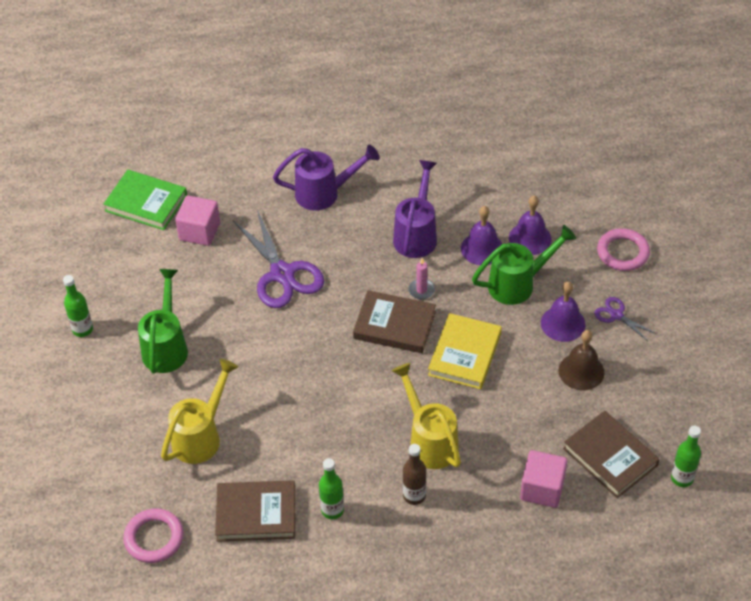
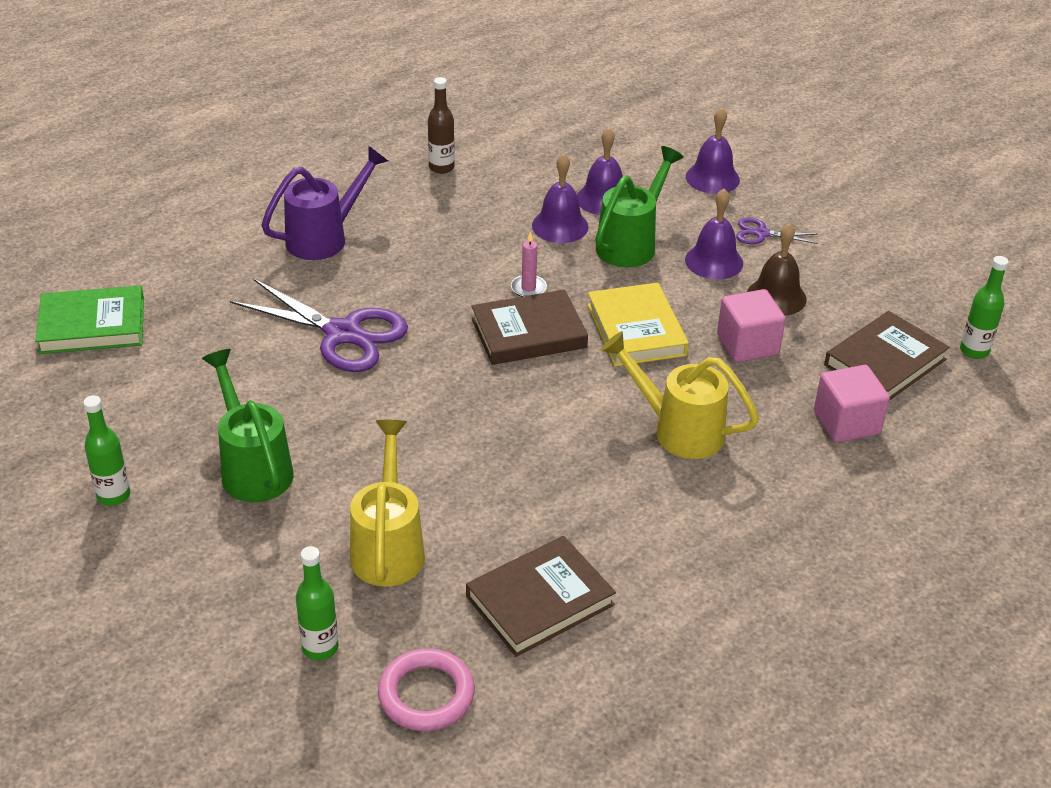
camera: 35 degrees left, 10 degrees down
(199, 231) = (193, 329): pink cube -> pink cube (747, 344)
(332, 510) = (632, 552): green bottle -> green bottle (320, 647)
(414, 496) = (714, 493): brown bottle -> brown bottle (441, 167)
(417, 234) = (473, 238): purple watering can -> none
(610, 457) = (885, 362): brown book -> brown book turned 60 degrees counterclockwise
(622, 252) = (712, 178): pink ring -> purple bell

